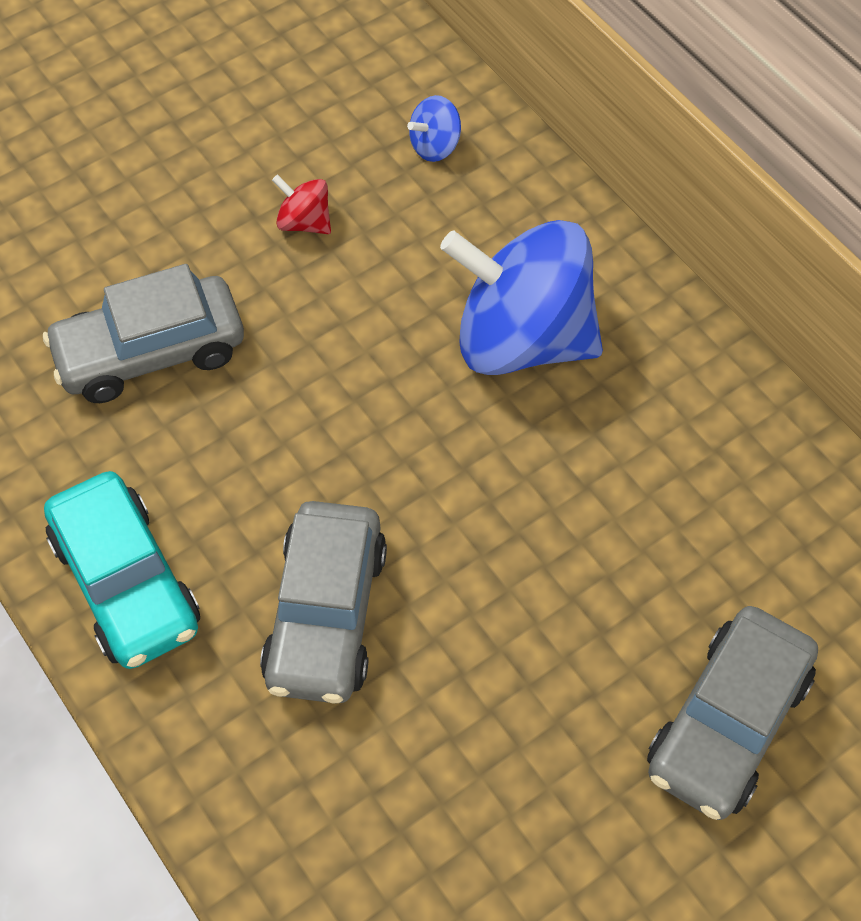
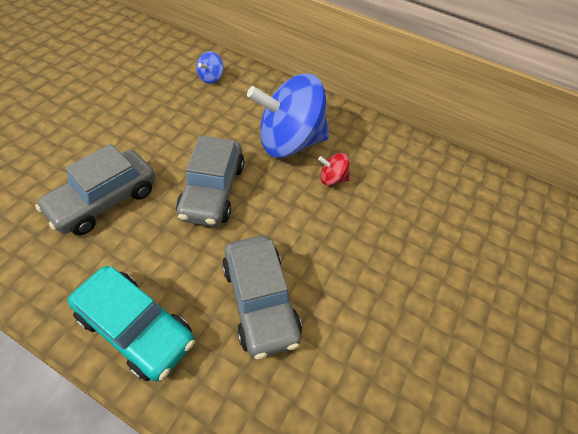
camera: 30 degrees left, 5 degrees down
(304, 222) = (163, 121): red spinning top -> red spinning top (332, 178)
(728, 723) = (476, 277): grey car -> grey car (213, 190)

